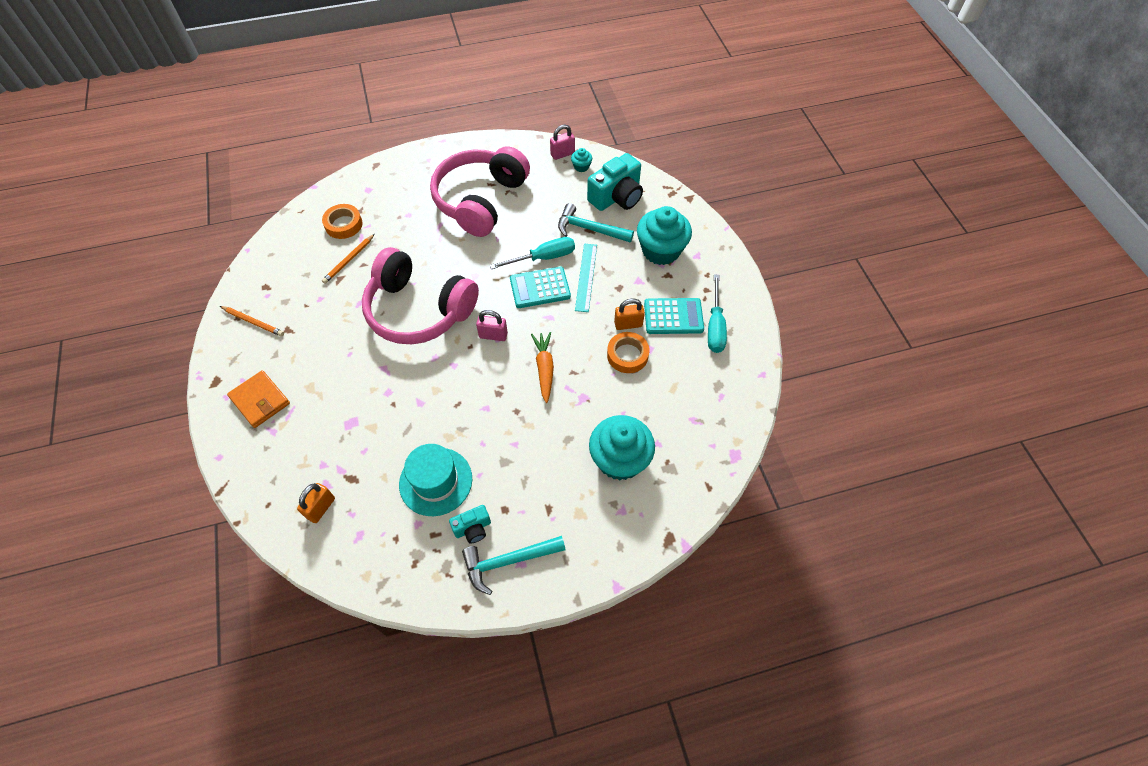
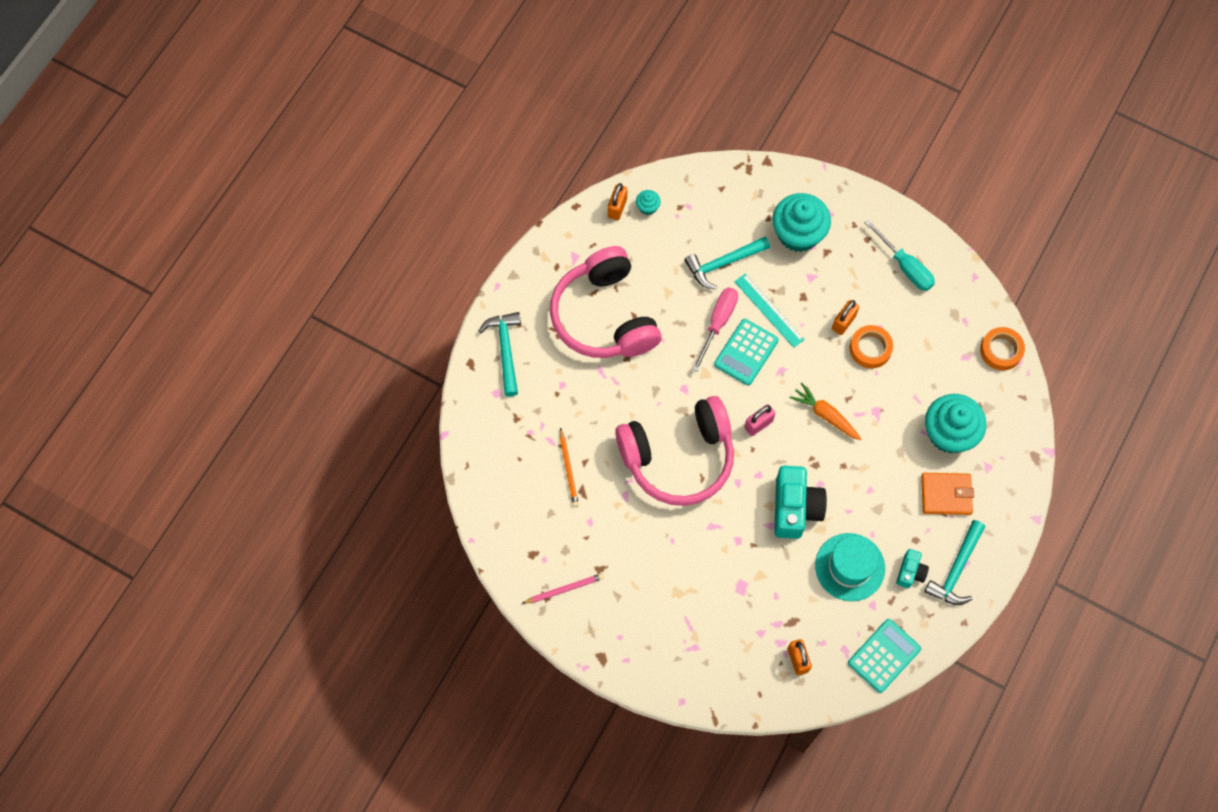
camera: 45 degrees left, 10 degrees up
(253, 322) = (564, 589): orange pencil -> pink pencil
(260, 400) = (655, 637): orange wallet -> orange wallet (946, 495)
(343, 224) = (521, 443): orange tape -> orange tape (1001, 350)
(403, 173) = (505, 350): none -> turquoise hammer
(543, 258) = (718, 323): turquoise screwdriver -> pink screwdriver
(562, 154) = (617, 208): pink padlock -> orange padlock
(616, 197) = (710, 212): turquoise camera -> turquoise camera (795, 508)
(673, 316) = (868, 285): turquoise calculator -> turquoise calculator (884, 656)

